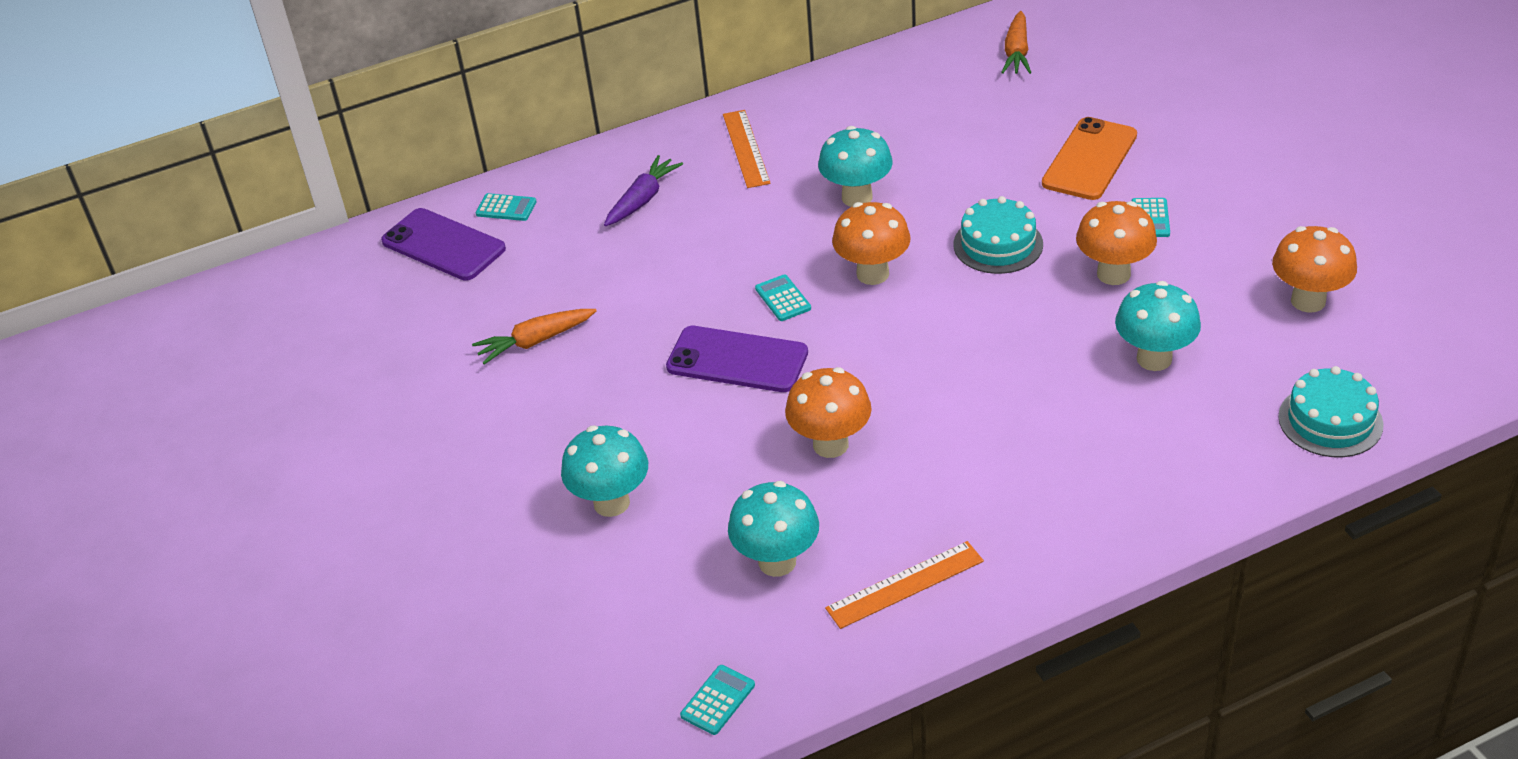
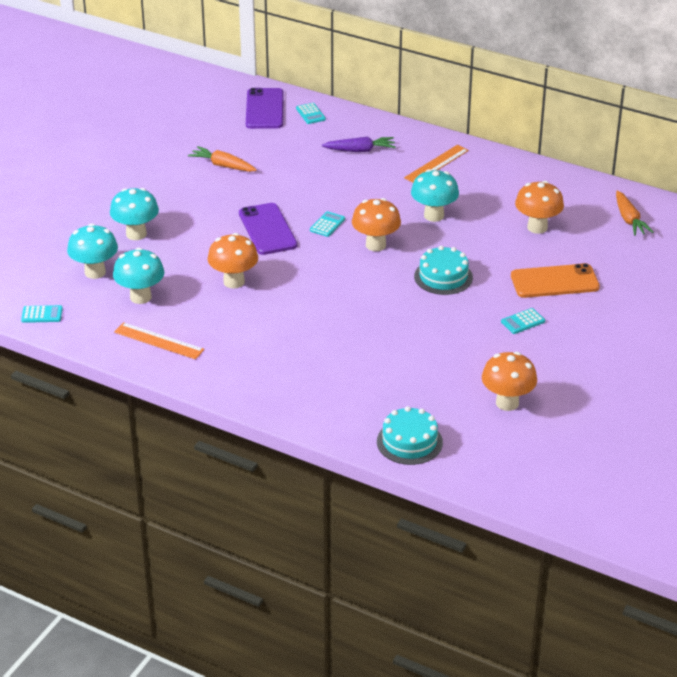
camera: 50 degrees right, 5 degrees down
(1016, 53) = (629, 220): orange carrot -> orange carrot turned 75 degrees counterclockwise
(1113, 274) = (459, 325): orange mushroom -> orange mushroom (537, 227)
(1154, 359) = (401, 363): turquoise mushroom -> turquoise mushroom (95, 272)

